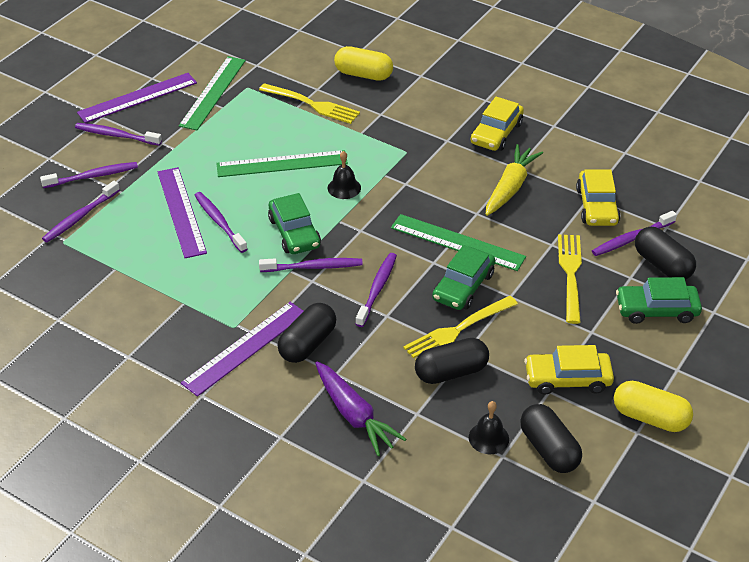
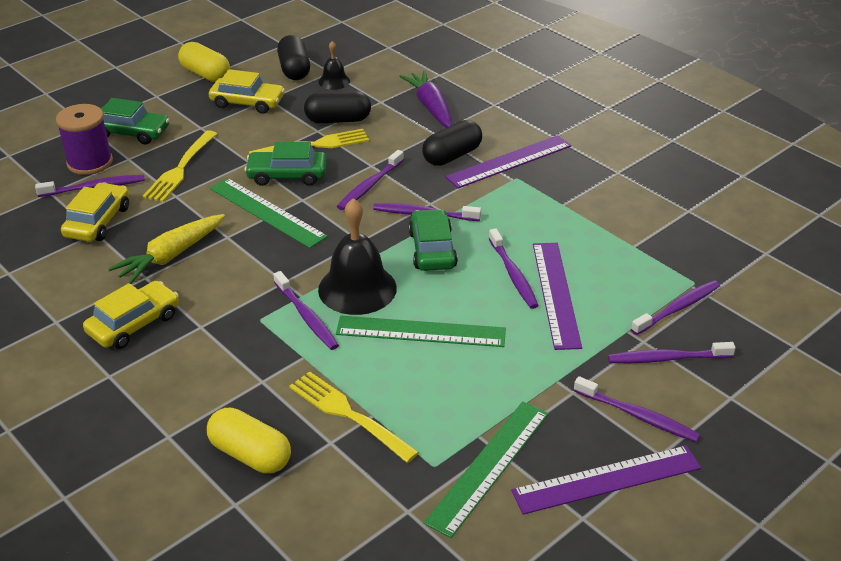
camera: 165 degrees left, 5 degrees down
(344, 188) = (357, 288): black bell -> black bell, size x1.92
(373, 160) = (306, 316): none -> purple toothbrush
(463, 286) = (287, 175): green car -> green car turned 135 degrees counterclockwise
(662, 265) = (90, 162): black capsule -> purple spool

